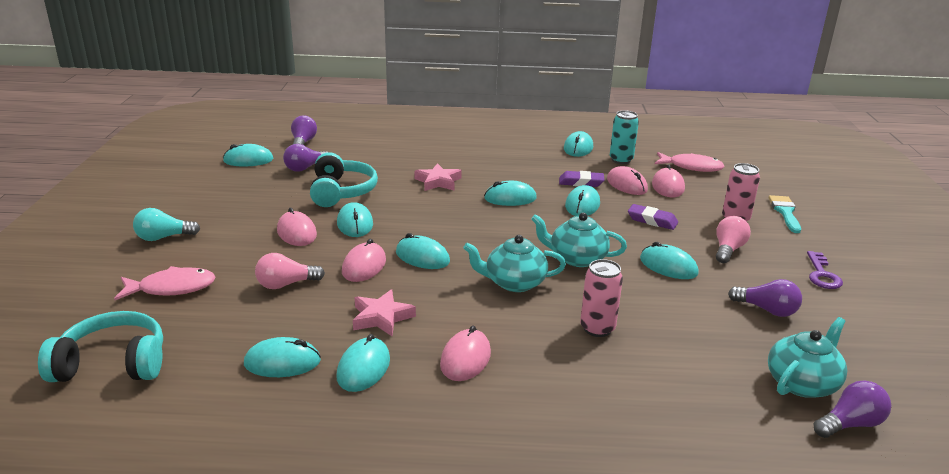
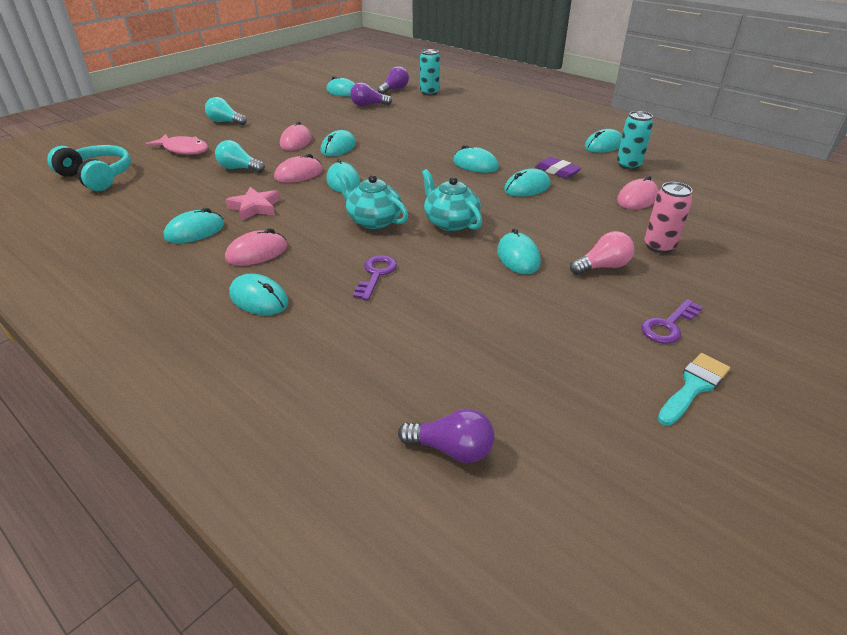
camera: 40 degrees right, 10 degrees up
(282, 362) = (164, 209): turquoise mouse -> turquoise mouse (259, 299)
(286, 284) = (239, 168): pink light bulb -> turquoise light bulb
(341, 192) = (365, 126): turquoise headphones -> none
(346, 137) = (429, 93): none -> turquoise can
(438, 182) = (441, 138): pink star -> none
(597, 328) = (376, 274): pink can -> purple key
(627, 185) = (597, 185): pink mouse -> none
(652, 220) = (569, 219): purple eraser -> none
(691, 167) = (695, 190): pink fish -> none
(767, 310) = (548, 327): purple light bulb -> none
(785, 212) = (732, 260): turquoise brush -> turquoise brush (694, 386)
(802, 383) = (470, 395): turquoise teapot -> none

